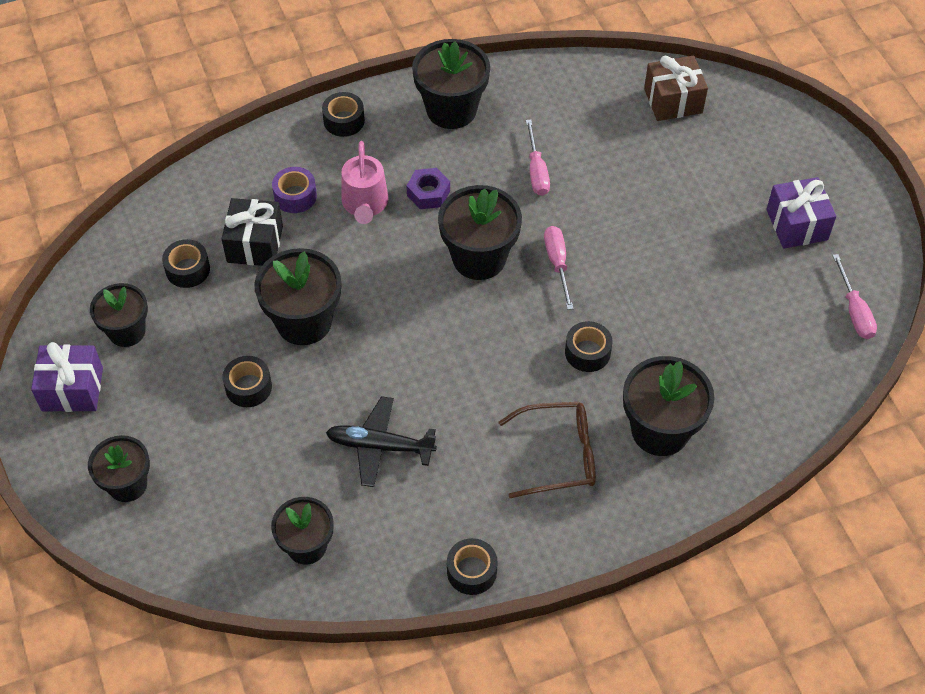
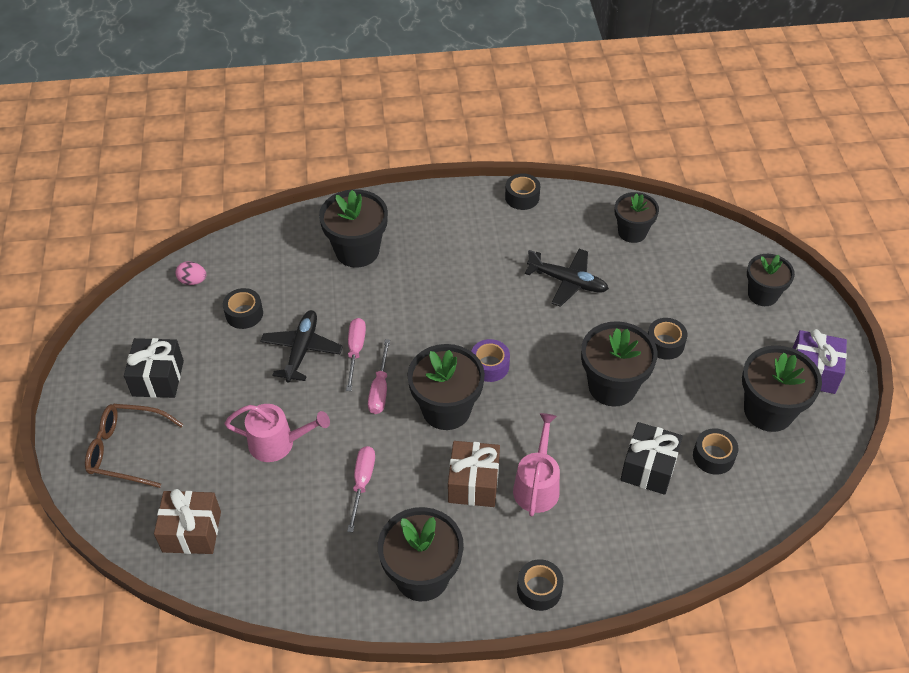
camera: 165 degrees left, 5 degrees down
(127, 331) = (768, 411): black flower pot -> black flower pot, size x1.51
(295, 196) = (603, 510): purple tape -> purple tape (489, 366)
(428, 193) = (473, 483): purple nut -> brown gift
(559, 455) = (437, 250): brown glasses -> brown glasses (126, 450)
(587, 352) = (386, 314): black tape -> black tape (244, 314)
(637, 189) = (277, 443): none -> pink watering can
(662, 288) = (302, 350): none -> black plane
(796, 225) = (158, 378): purple gift -> black gift
(835, 343) = (193, 281): none -> pink egg
(854, 311) = (161, 300): pink screwdriver -> pink screwdriver (355, 351)

